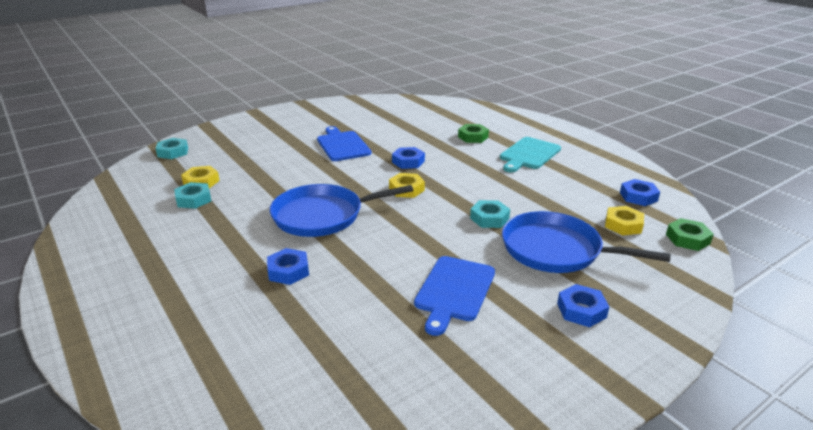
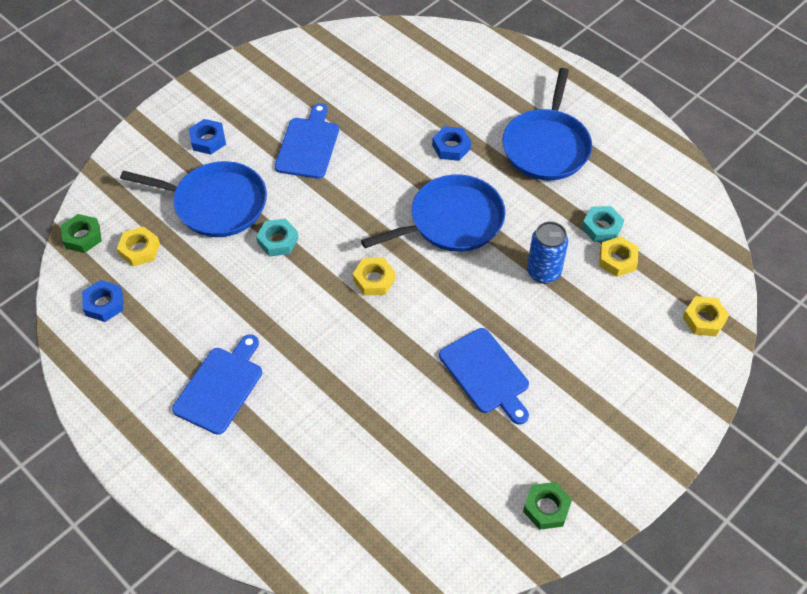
camera: 170 degrees right, 25 degrees up
(173, 152) = (704, 319): turquoise nut -> yellow nut
(184, 260) = (547, 146): none -> blue pan
(266, 181) = (543, 272): none -> blue can
(408, 162) = (384, 342): blue nut -> none
(473, 137) = (300, 429): green nut -> green nut (546, 508)
(528, 154) = (221, 387): turquoise cutting board -> blue cutting board

